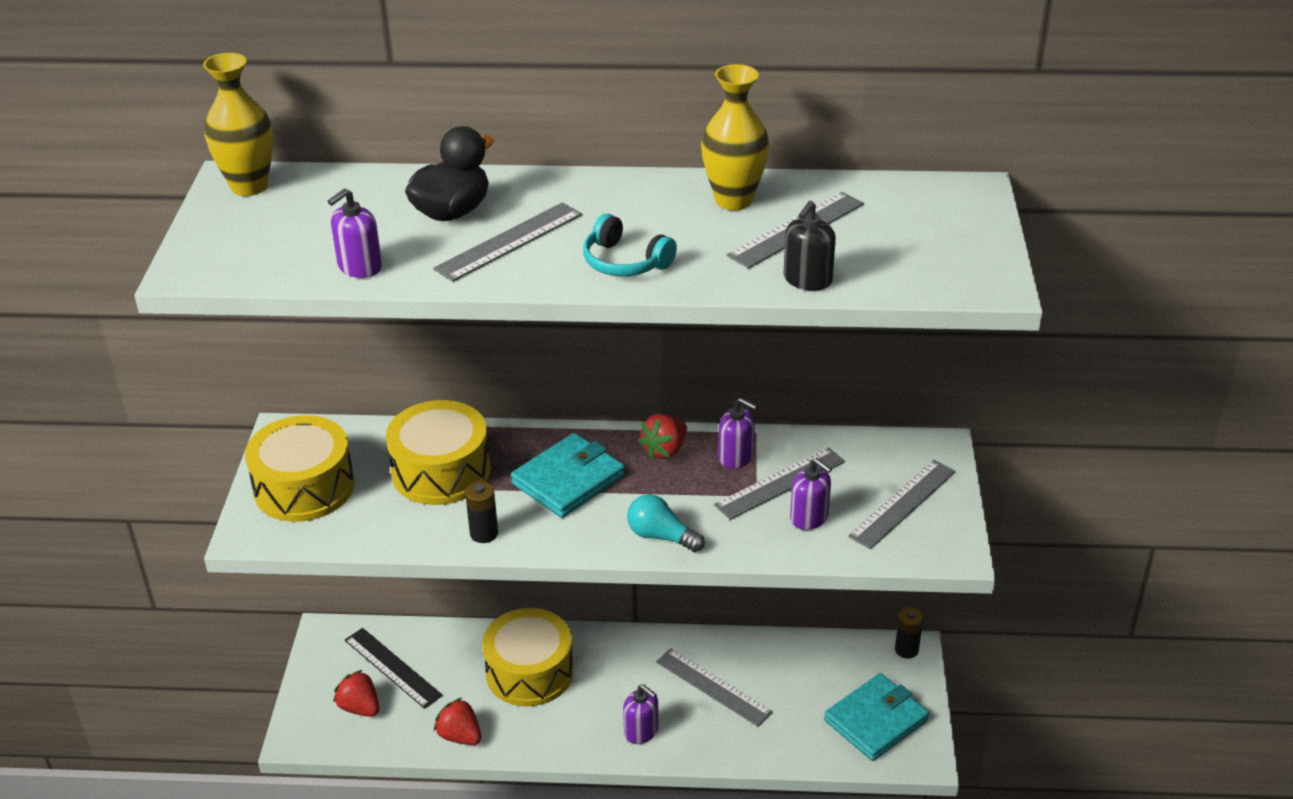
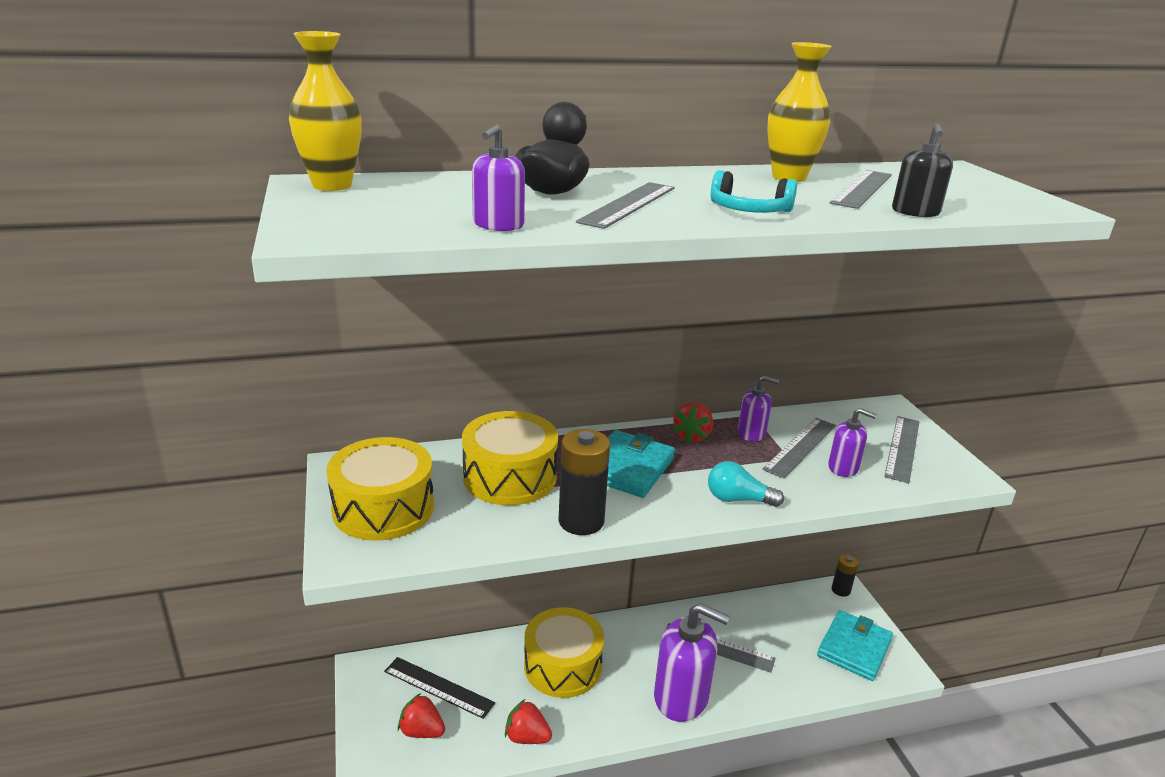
camera: 20 degrees left, 10 degrees down
(484, 533) = (581, 521): black battery -> black battery, size x1.68
(641, 731) = (681, 697): purple soap dispenser -> purple soap dispenser, size x1.97

